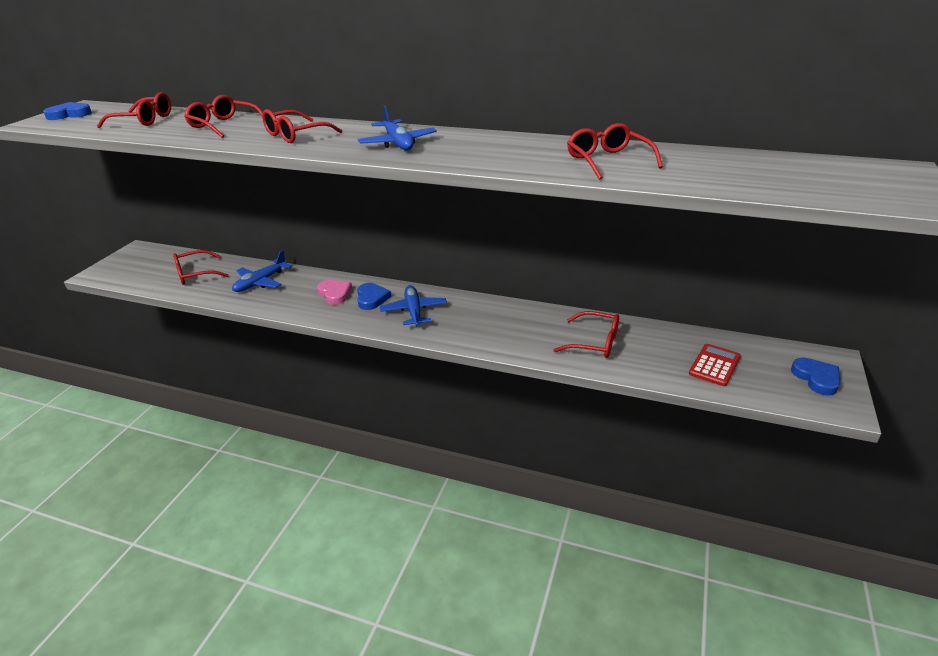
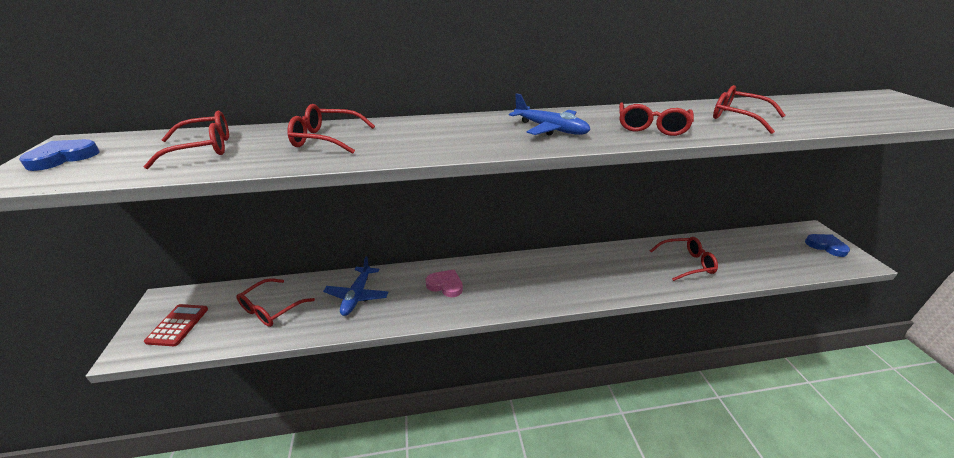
camera: 30 degrees left, 0 degrees up
(295, 135) = (433, 137): red glasses -> red glasses (651, 127)
(371, 298) = (483, 279): blue heart -> none
(414, 311) = (532, 280): blue plane -> none
(714, 365) = (770, 256): red calculator -> red calculator (178, 325)

